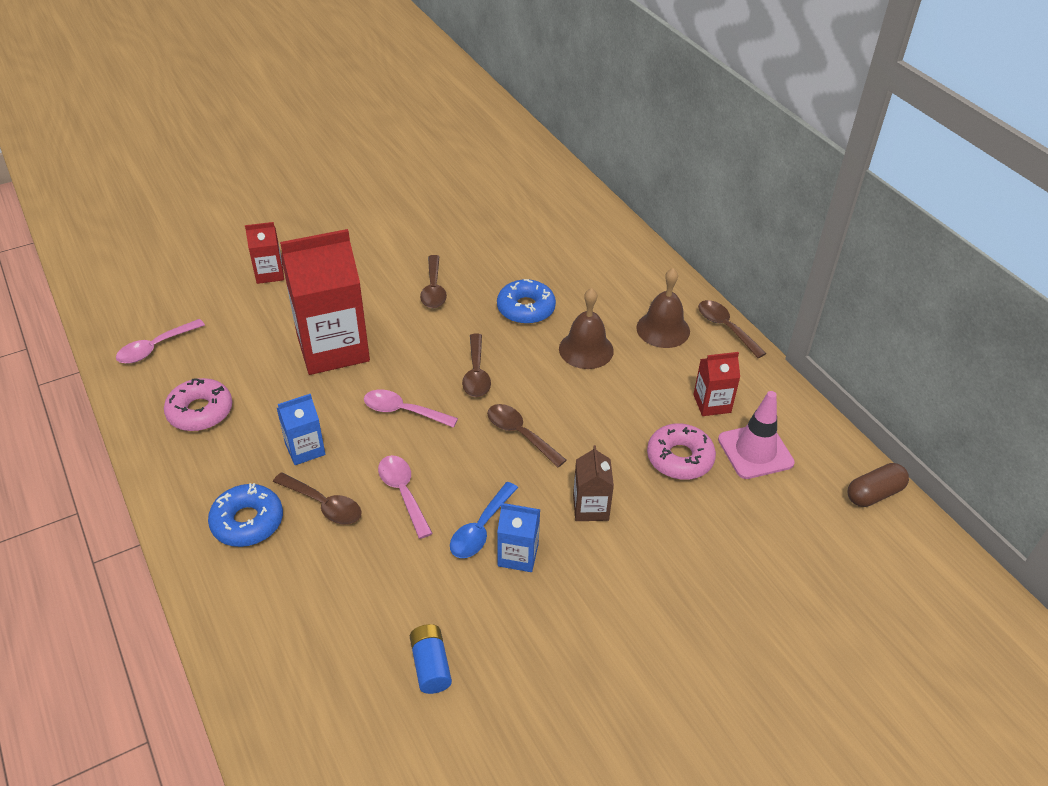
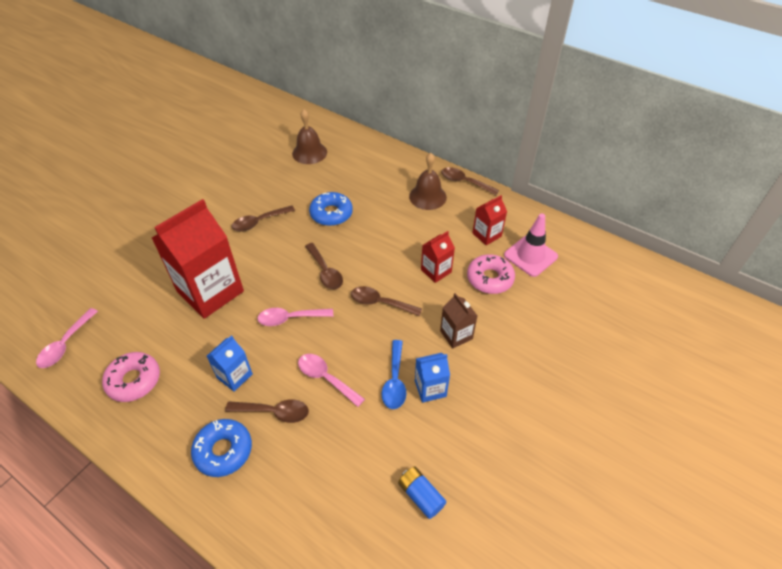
camera: 25 degrees left, 5 degrees up
(269, 273) = (127, 253): red carton -> red carton (436, 271)
(434, 289) = (259, 222): brown spoon -> brown spoon turned 90 degrees clockwise
(586, 349) = (388, 228): brown bell -> brown bell (309, 153)
(874, 494) = (611, 256): brown capsule -> none

